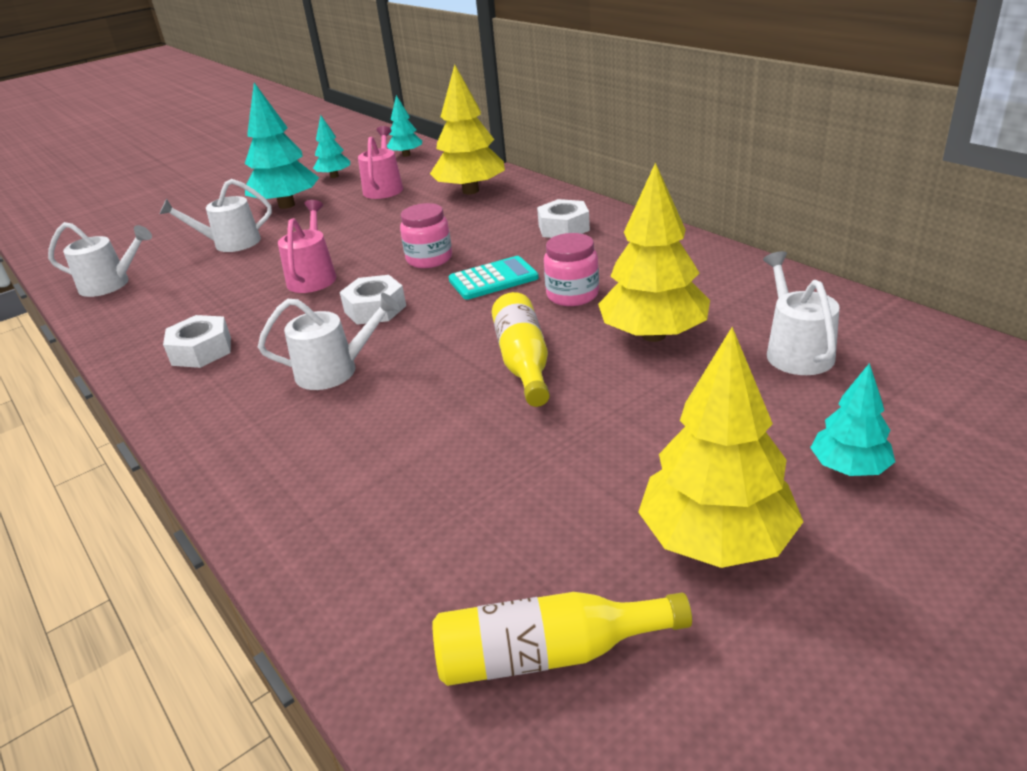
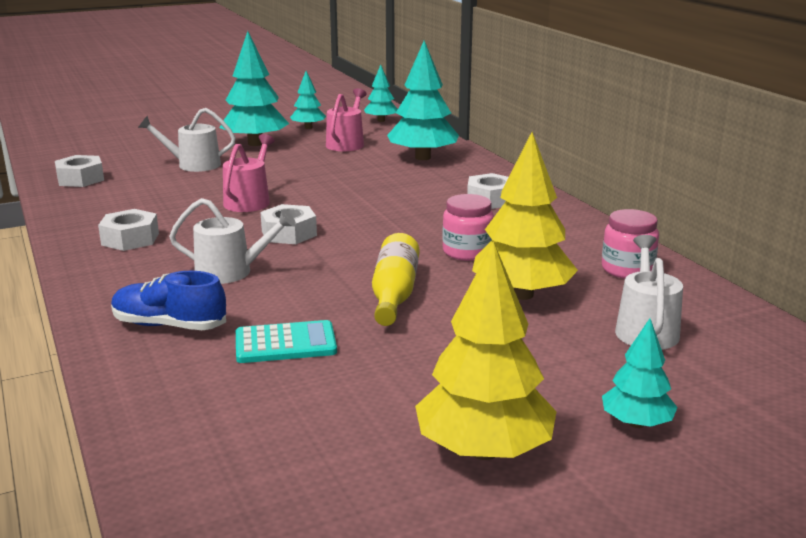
camera: 10 degrees right, 10 degrees down
(110, 284) = (80, 179): white watering can -> white nut
(297, 455) = (169, 325): none -> blue shoe
(429, 259) = (356, 204): pink jar -> pink jar (627, 270)
(470, 191) = (422, 157): yellow tree -> turquoise tree
(493, 279) = (404, 228): turquoise calculator -> turquoise calculator (285, 343)
(548, 654) = (296, 497): yellow bottle -> none

